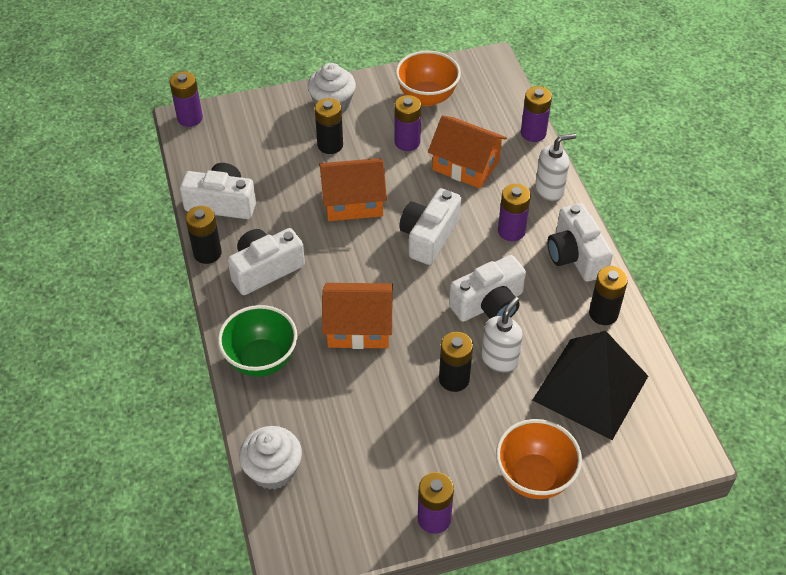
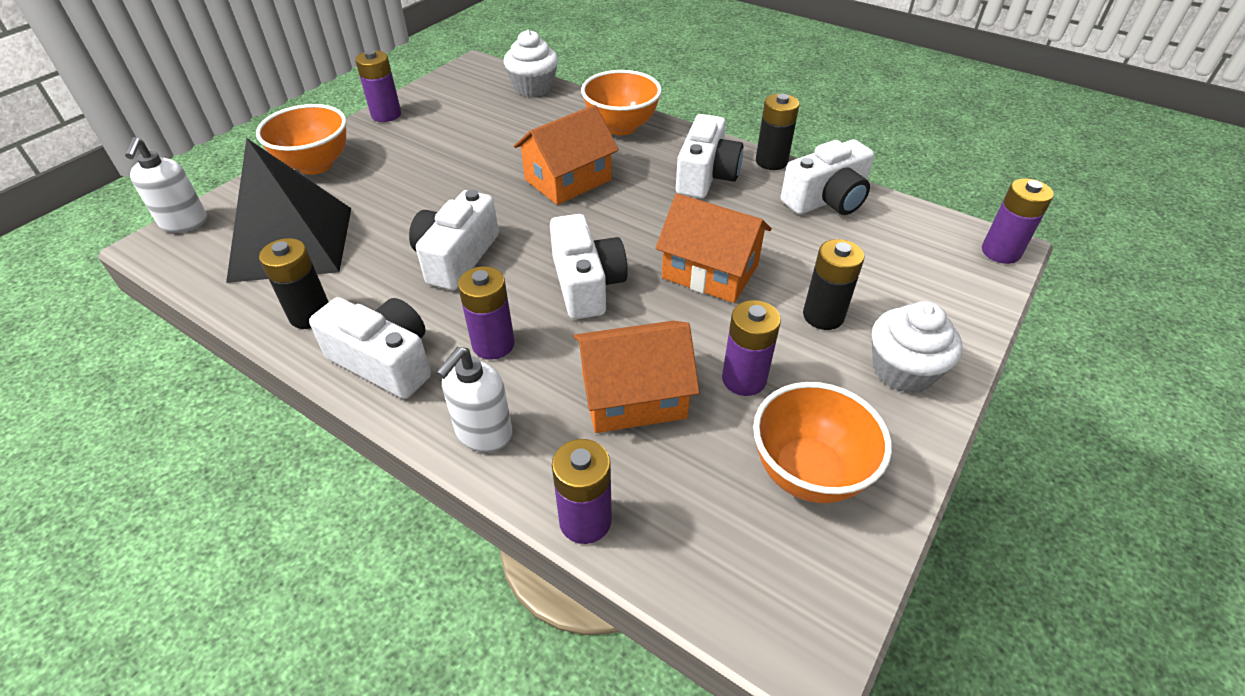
camera: 140 degrees right, 5 degrees down
(261, 360) = (621, 127): green bowl -> orange bowl
(353, 202) = (710, 271): orange house -> orange house turned 75 degrees clockwise
(454, 379) = (441, 188): black battery -> none
(500, 359) = (407, 221): white soap dispenser -> white soap dispenser (184, 223)

